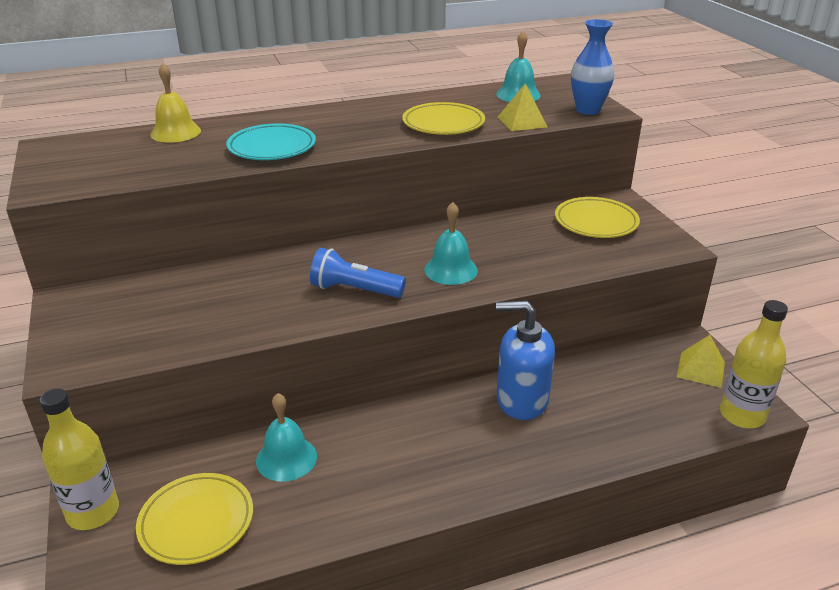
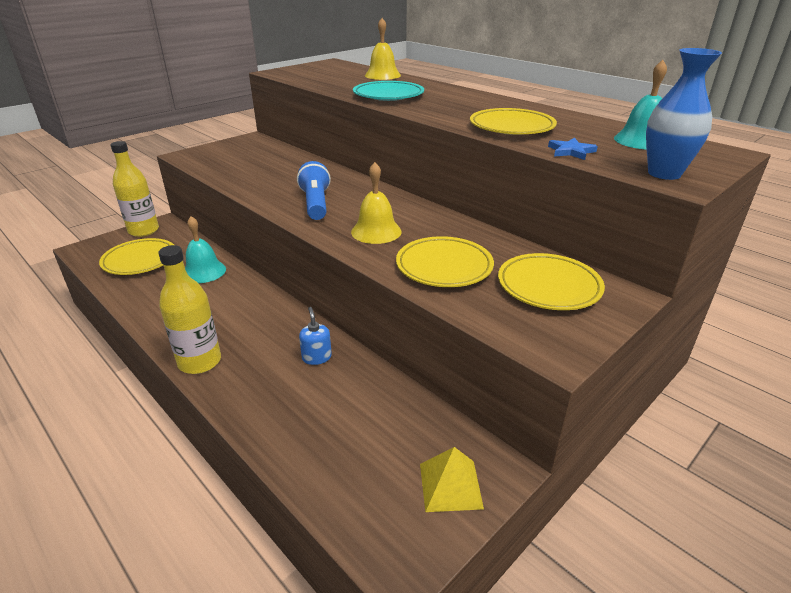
camera: 65 degrees right, 0 degrees up
(451, 270) = (376, 231): turquoise bell -> yellow bell
(521, 400) = (316, 357): blue soap dispenser -> blue soap dispenser, size x0.47
(522, 122) = (571, 151): yellow pyramid -> blue star
(540, 254) = (444, 267): none -> yellow plate
(742, 415) = (379, 541): yellow bottle -> yellow bottle (200, 362)

